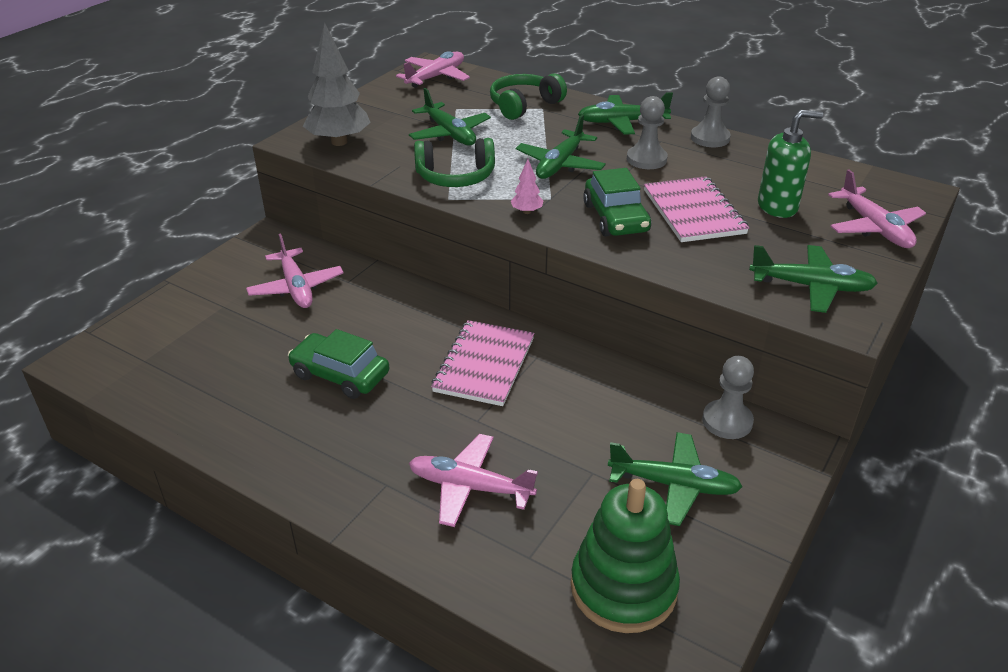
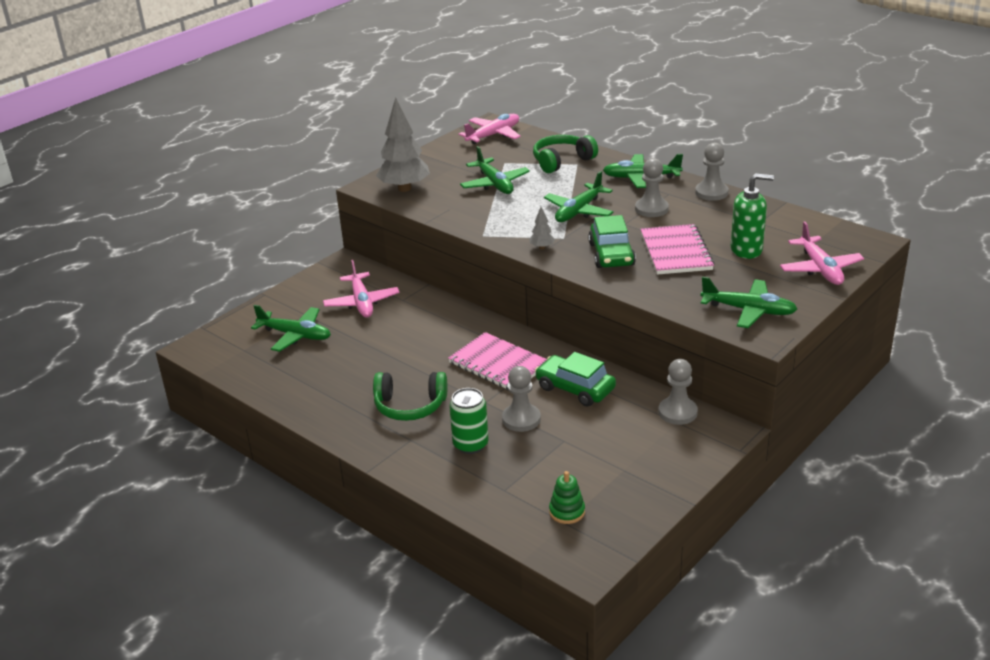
camera: 10 degrees right, 5 degrees down
(340, 375) = (387, 366): green car -> green car (575, 388)
(455, 177) = (492, 219): green headphones -> green headphones (410, 406)
(469, 487) = (470, 445): pink plane -> green can
(484, 365) = (498, 364): pink notebook -> pink notebook turned 75 degrees counterclockwise
(527, 212) = (542, 247): pink tree -> grey tree
(530, 443) = (521, 419): none -> grey pawn
(623, 587) = (567, 512): green stacking toy -> green stacking toy, size x0.47
(674, 485) = (623, 452): green plane -> green plane (295, 335)

